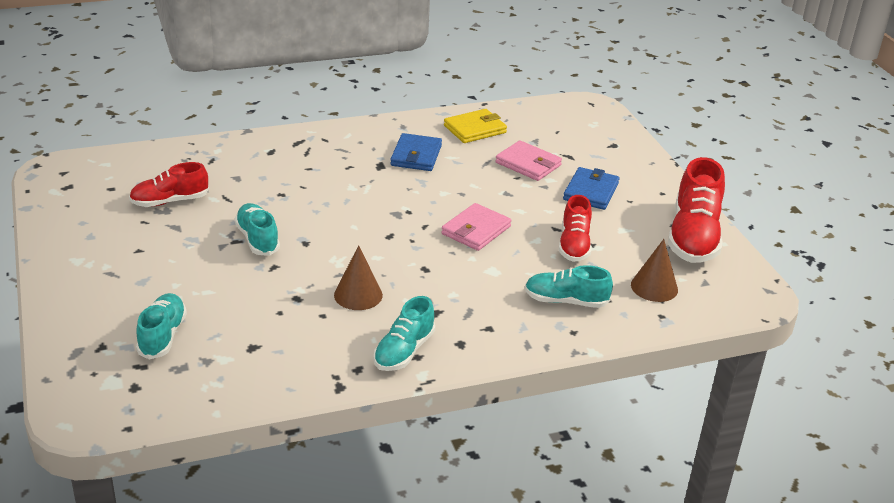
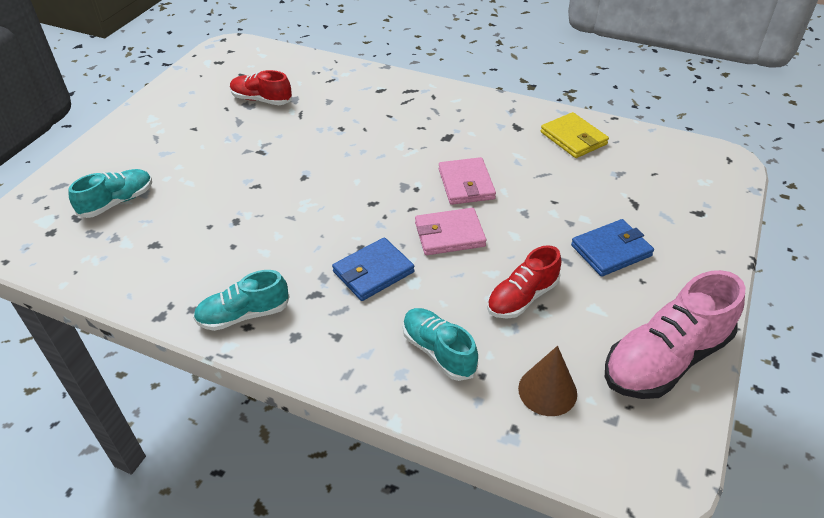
camera: 45 degrees right, 10 degrees up
(257, 239) = (275, 157): turquoise shoe -> none
(358, 295) = (279, 243): brown cone -> none
(416, 155) = (488, 141): blue wallet -> blue wallet (373, 272)
(475, 129) = (573, 138): yellow wallet -> yellow wallet turned 45 degrees clockwise
(528, 164) = (582, 193): pink wallet -> pink wallet (466, 184)
(693, 237) = (665, 359): red shoe -> pink shoe

